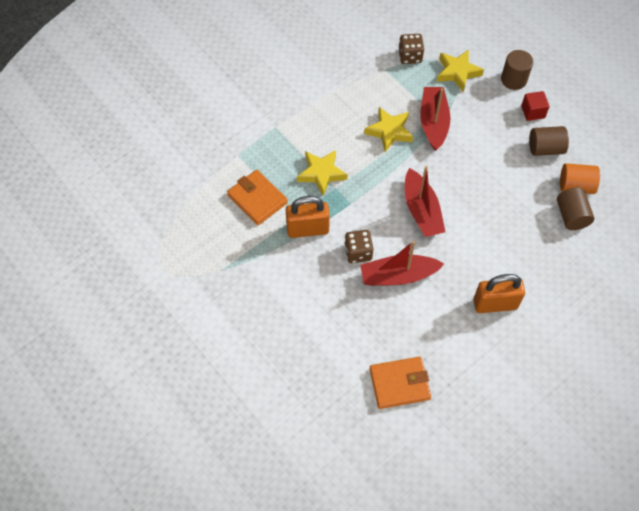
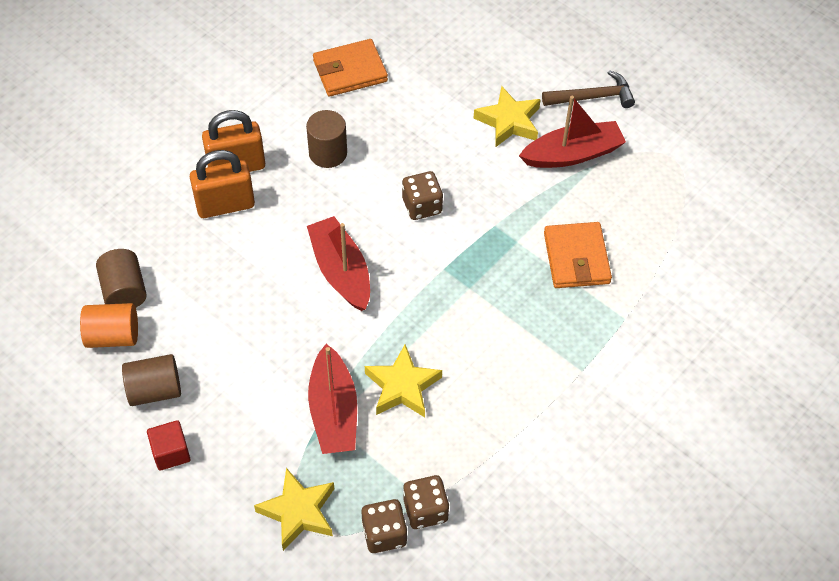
camera: 170 degrees right, 5 degrees down
(205, 330) = (592, 97): none -> brown hammer
(257, 199) = (576, 258): orange wallet -> orange wallet turned 45 degrees clockwise
(307, 229) = (496, 227): orange padlock -> orange padlock (225, 205)
(321, 174) = (494, 306): yellow star -> yellow star (509, 121)
(385, 65) = (425, 510): none -> brown dice
(398, 276) = (365, 184): red boat -> red boat (572, 154)
(513, 79) = (200, 511): brown cylinder -> brown cylinder (328, 153)

